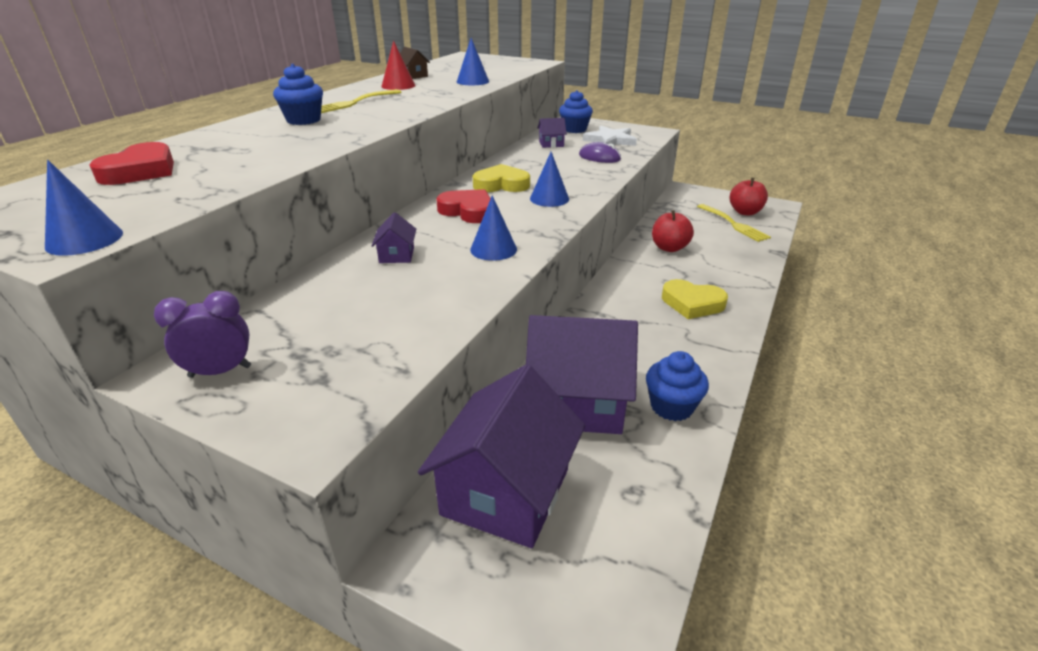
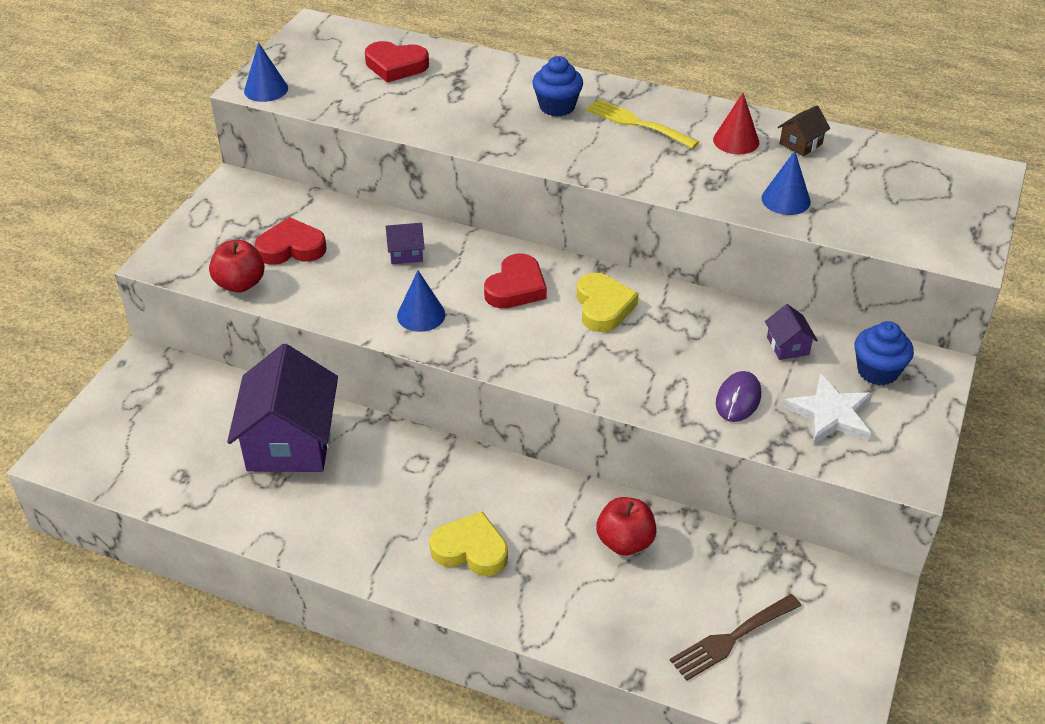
camera: 85 degrees right, 10 degrees up
(220, 371) = (233, 205): purple clock -> none
(348, 321) = (291, 248): none -> red heart
(506, 491) = (192, 402): purple house -> none
(549, 198) = (563, 350): blue cone -> none
(671, 406) = (280, 510): blue cupcake -> none
(692, 303) = (471, 549): yellow heart -> yellow heart turned 90 degrees clockwise
(733, 224) = (732, 638): yellow fork -> brown fork
(745, 212) = (790, 665): red apple -> red apple (240, 284)

